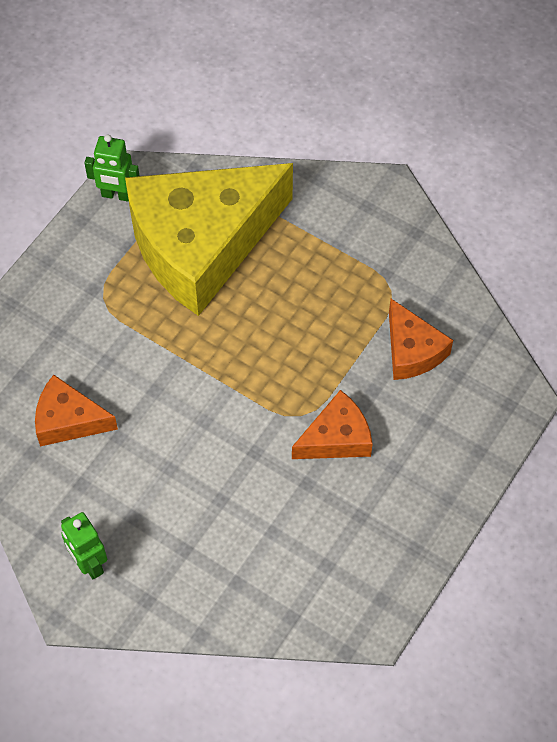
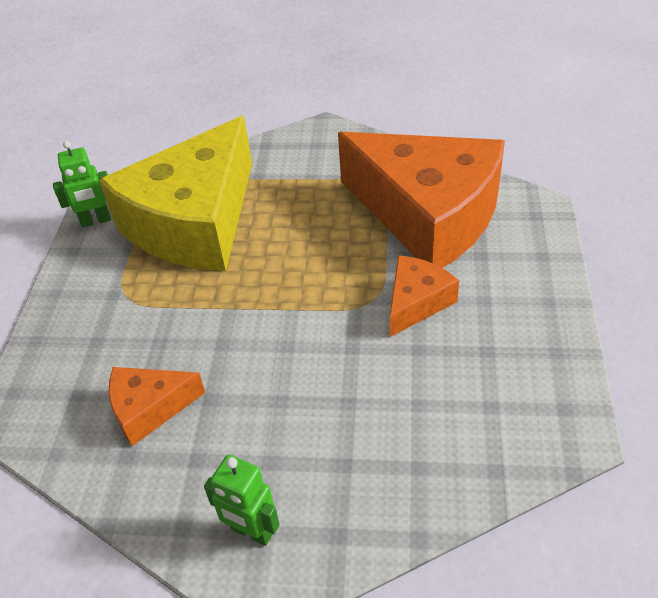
camera: 25 degrees left, 15 degrees down
(412, 350) = (428, 215): orange cheese -> orange cheese, size x2.23

